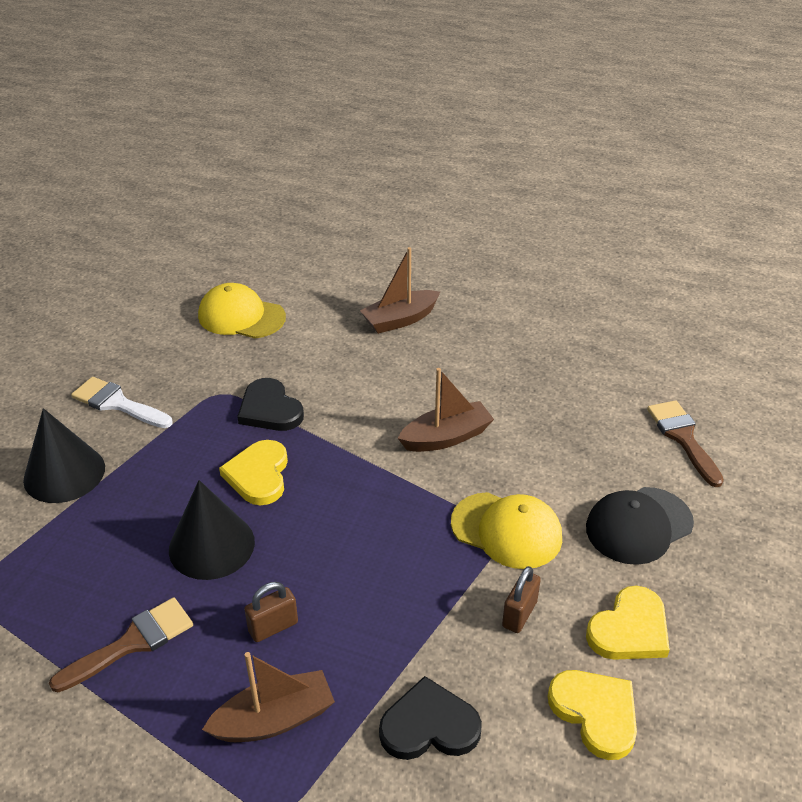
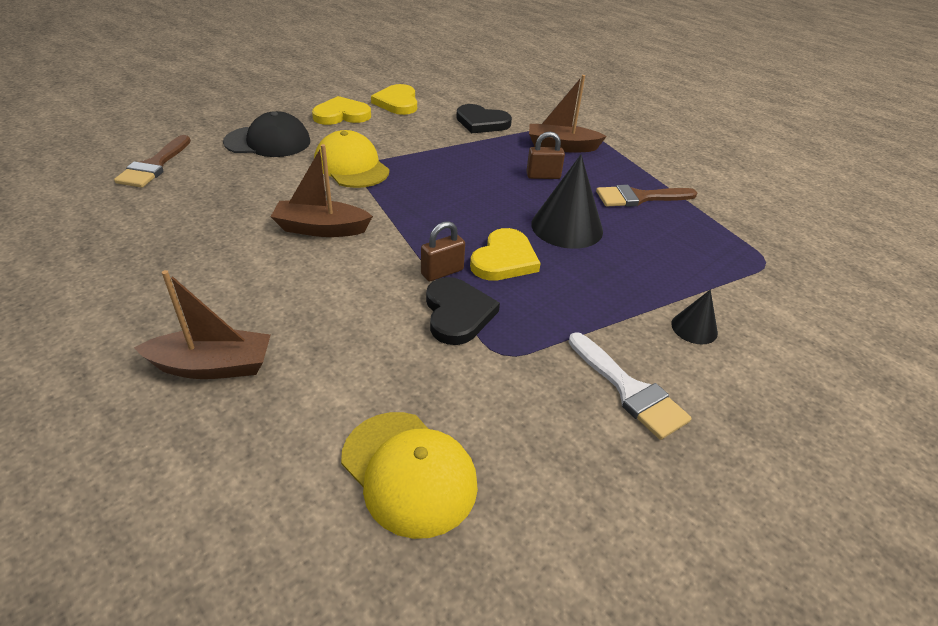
camera: 155 degrees left, 0 degrees up
(64, 473) = (694, 328): black cone -> black cone, size x0.53
(519, 614) = (392, 136): brown padlock -> brown padlock (442, 272)

